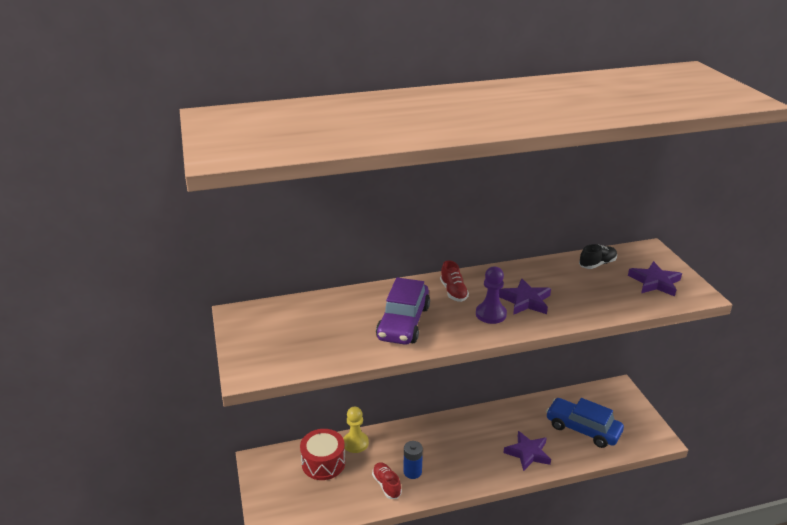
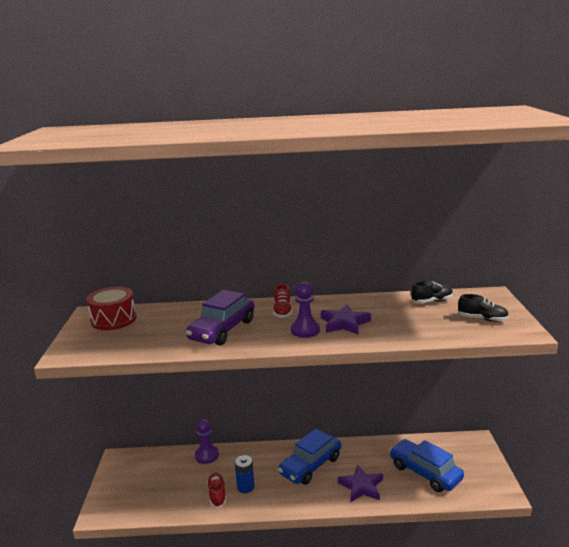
camera: 15 degrees right, 10 degrees down
(323, 463) = (171, 468): red drum -> red drum (113, 319)
(355, 443) = (207, 455): yellow pawn -> purple pawn
(469, 438) = (310, 465): none -> blue car
(655, 282) = (482, 319): purple star -> black shoe

